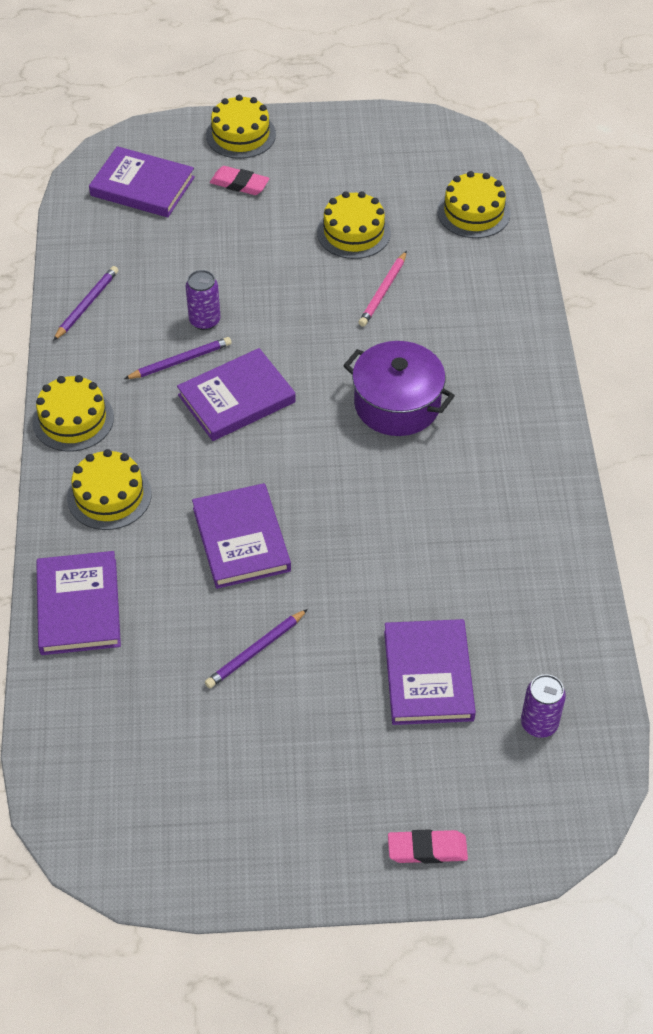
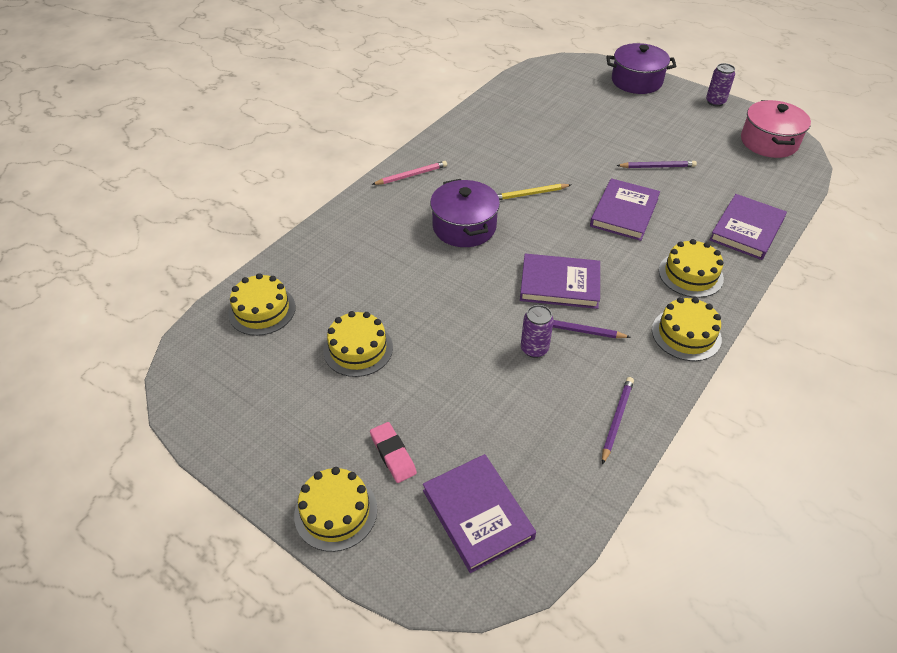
camera: 140 degrees left, 5 degrees down
(87, 304) = (616, 419): purple pencil -> purple pencil turned 135 degrees clockwise
(130, 822) = (769, 142): none -> pink pot
(372, 496) = (530, 194): none -> yellow pencil
(383, 291) = (391, 294): pink pencil -> pink pencil (411, 175)
(427, 849) = (636, 81): pink eraser -> purple pot
(428, 675) = (579, 122): purple book -> none
(539, 724) = (548, 89): purple can -> purple can (715, 102)

